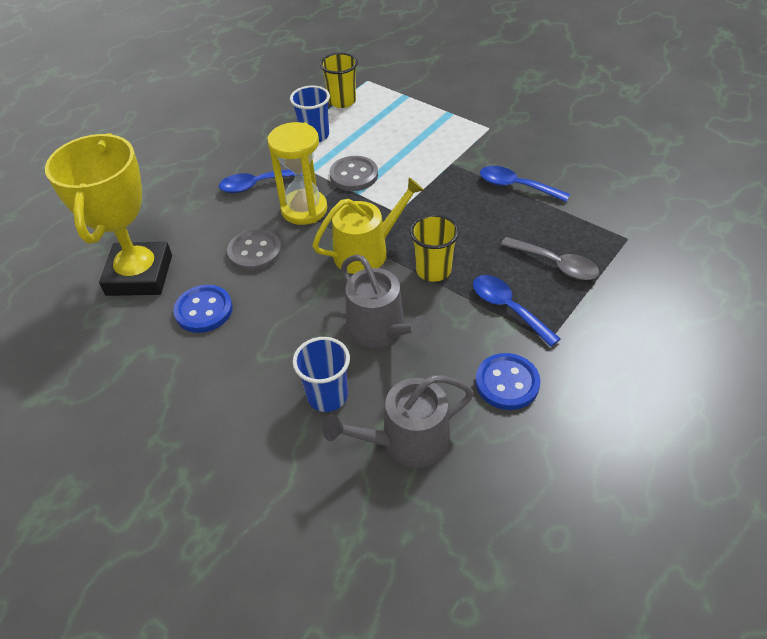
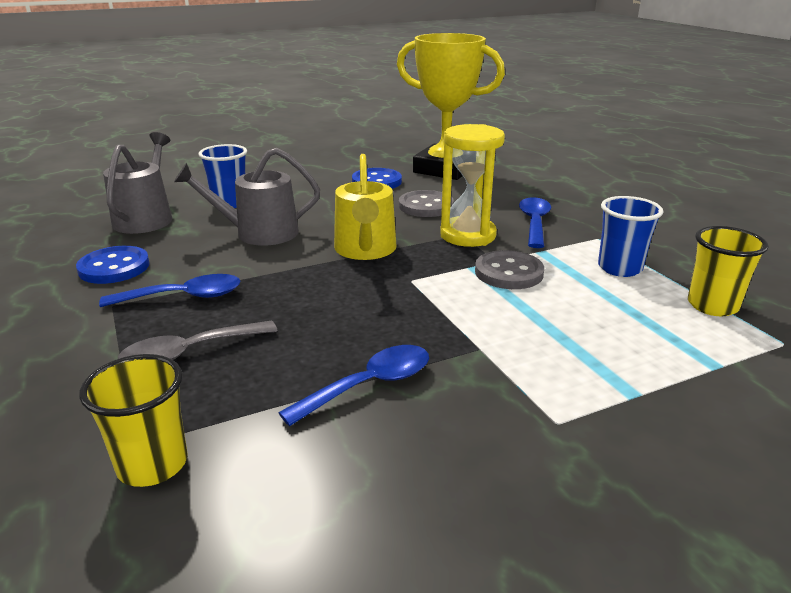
camera: 115 degrees right, 20 degrees down
(433, 270) = (293, 274): yellow cup -> yellow cup (152, 464)

